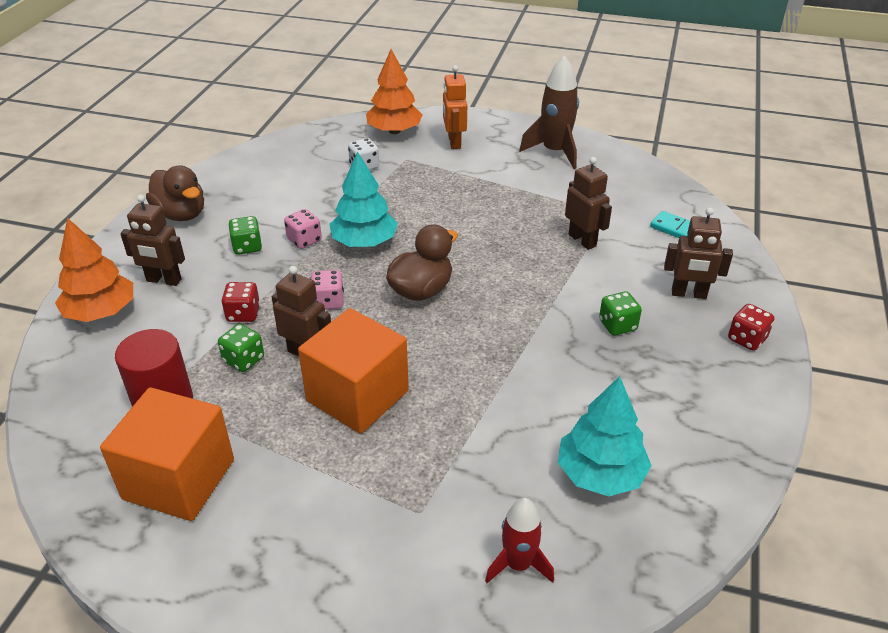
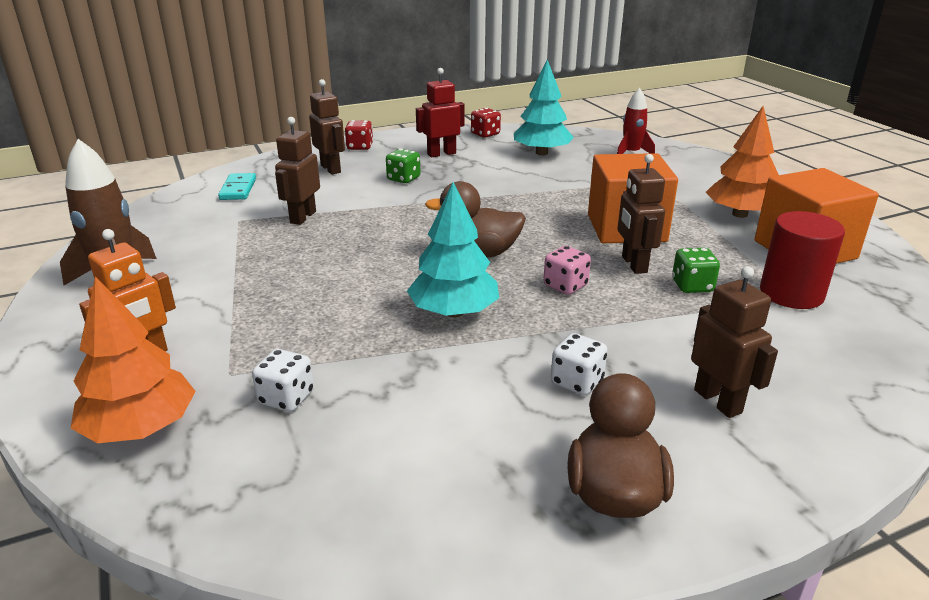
camera: 130 degrees left, 10 degrees down
(101, 312) = (824, 407): orange tree -> orange tree (739, 214)
(243, 314) = (656, 318): red dice -> red dice (485, 134)
(247, 247) = (577, 382): green dice -> white dice
(304, 240) = (506, 350): pink dice -> none
(671, 387) = (441, 154): none -> red robot

